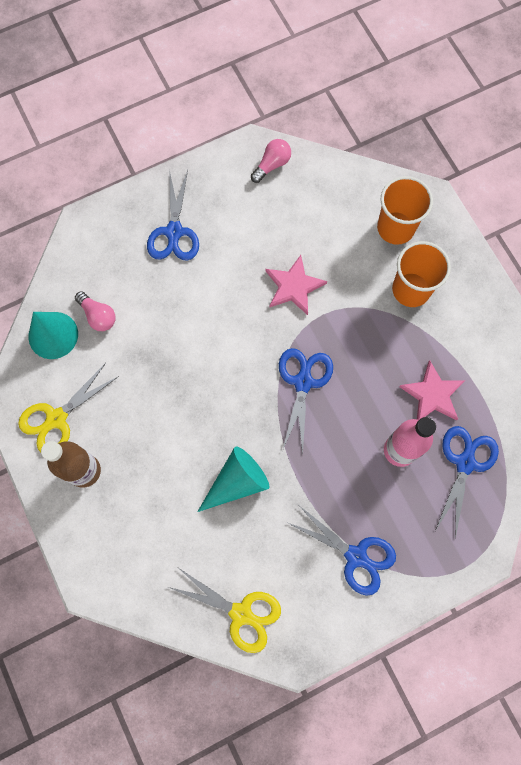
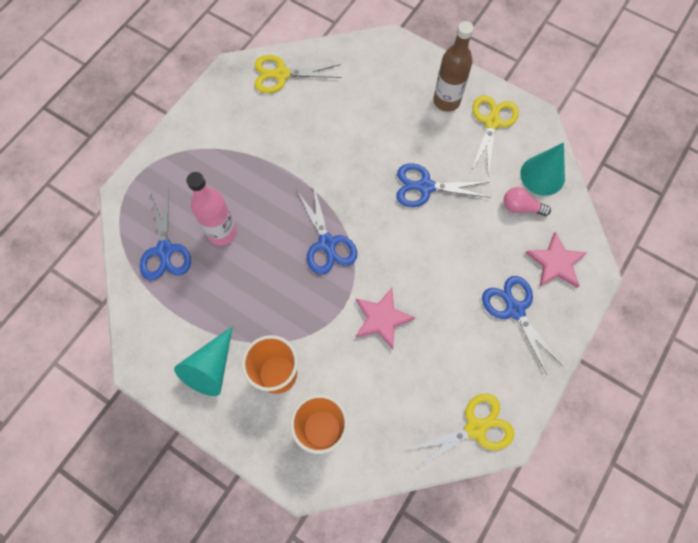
camera: 150 degrees right, 5 degrees down
(237, 482) = (334, 148): turquoise cone -> turquoise cone (211, 368)
(272, 165) = (475, 428): pink light bulb -> yellow scissors
(356, 556) = (220, 145): blue scissors -> blue scissors (425, 187)
(432, 394) = (215, 290): pink star -> pink star (556, 262)

